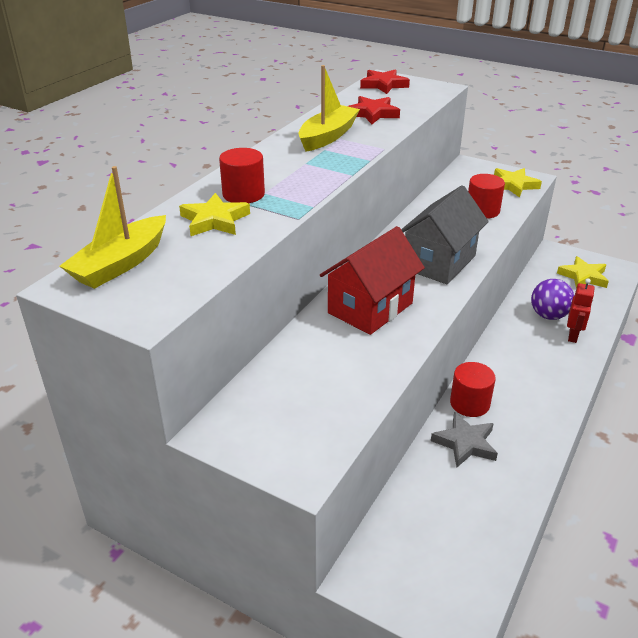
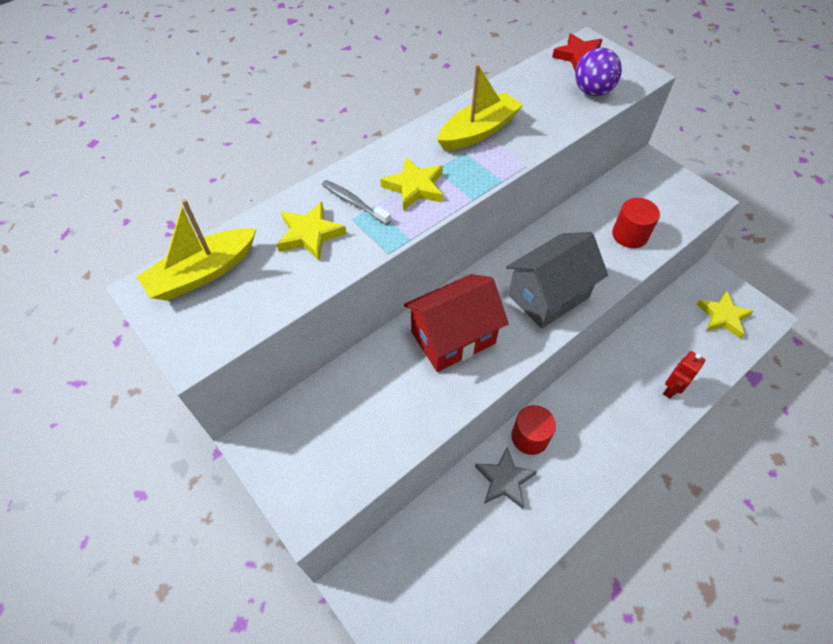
camera: 20 degrees right, 20 degrees up
(243, 194) = (354, 202): red cylinder -> grey toothbrush
(373, 114) = (544, 104): red star -> none
(513, 185) = (682, 205): yellow star -> yellow star (415, 187)
(548, 315) = (659, 356): purple ball -> purple ball (592, 91)

